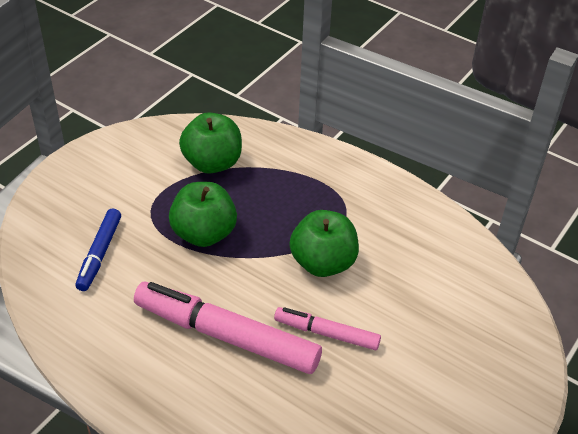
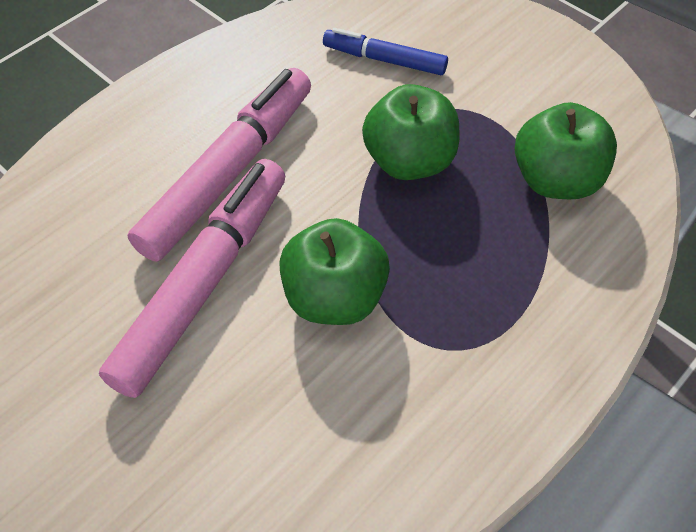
camera: 100 degrees right, 10 degrees up
(327, 333) = (203, 283): pink marker -> pink marker, size x1.82

